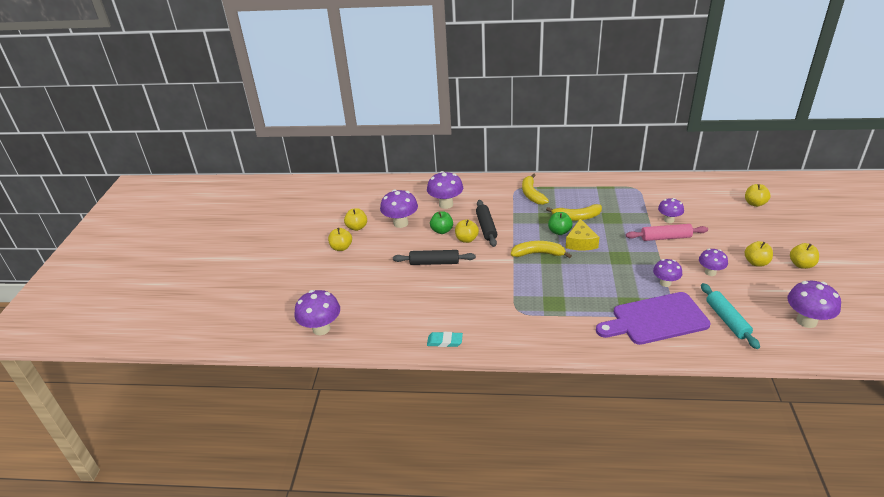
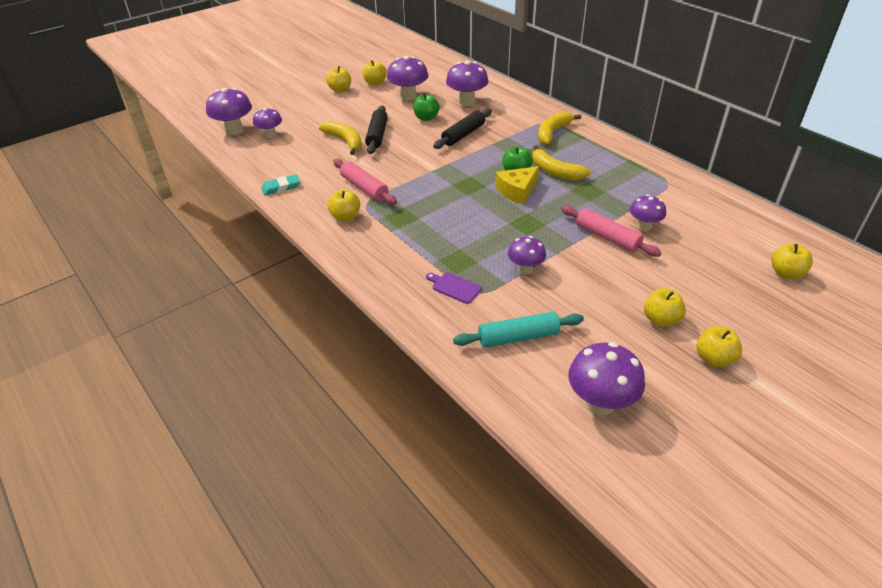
camera: 45 degrees right, 5 degrees up
(434, 263) = (377, 135): black rolling pin -> black rolling pin turned 45 degrees clockwise
(445, 341) = (281, 187): turquoise eraser -> turquoise eraser turned 75 degrees counterclockwise
(466, 239) = (431, 134): yellow apple -> yellow apple (345, 217)
(497, 302) = (364, 188): none -> pink rolling pin
(538, 253) = (464, 177): yellow banana -> yellow banana (345, 141)
(655, 319) = (454, 287): purple cutting board -> purple cutting board, size x0.41
(710, 272) = (589, 292): purple mushroom -> purple mushroom (270, 135)
(727, 320) = (518, 337): turquoise rolling pin -> turquoise rolling pin turned 45 degrees clockwise

